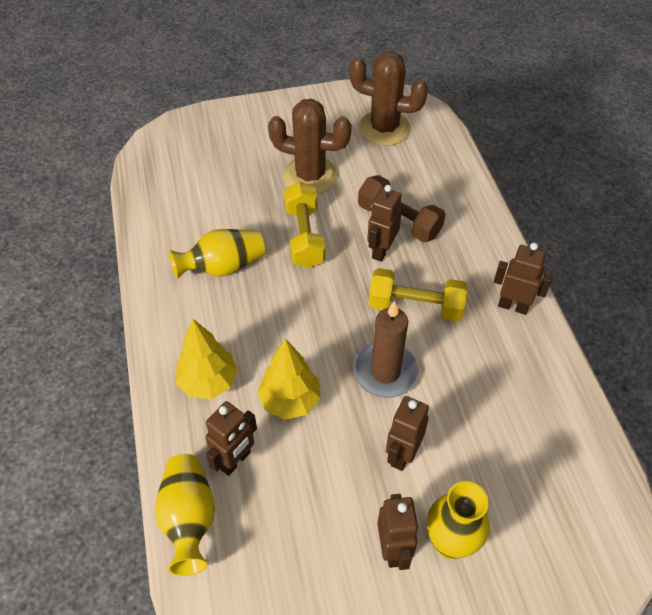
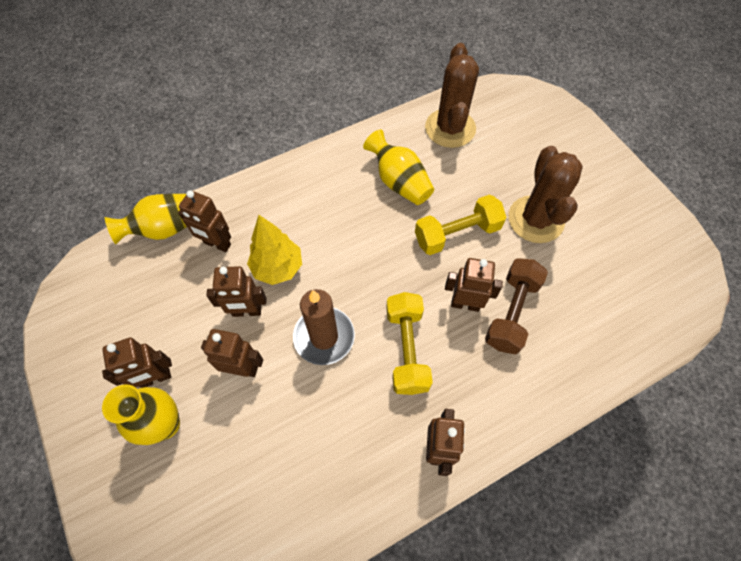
camera: 75 degrees right, 10 degrees up
(209, 382) = (282, 206): yellow tree -> none
(335, 440) = (247, 311): none -> brown robot
(384, 128) = (638, 271): brown cactus -> brown cactus (450, 128)

